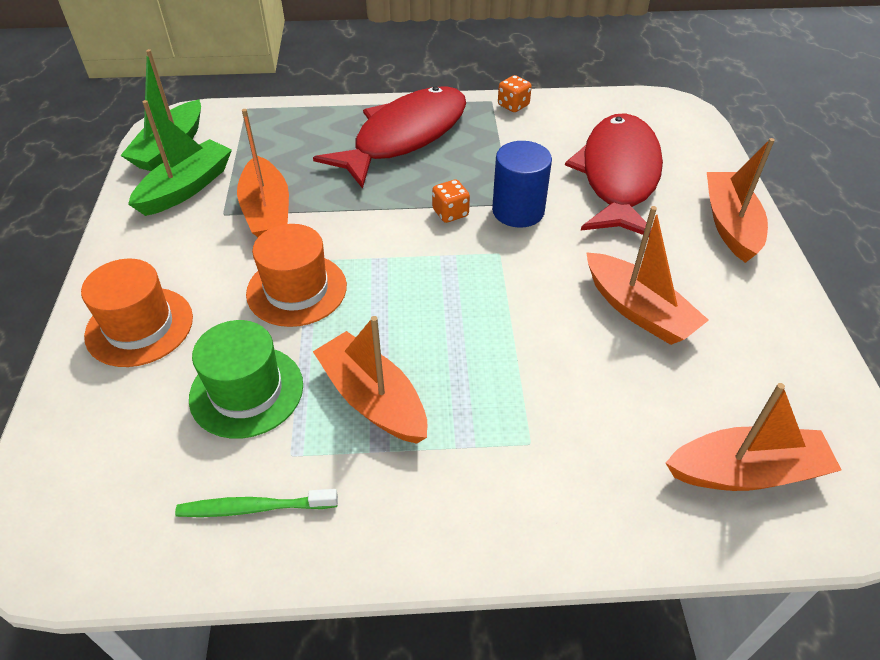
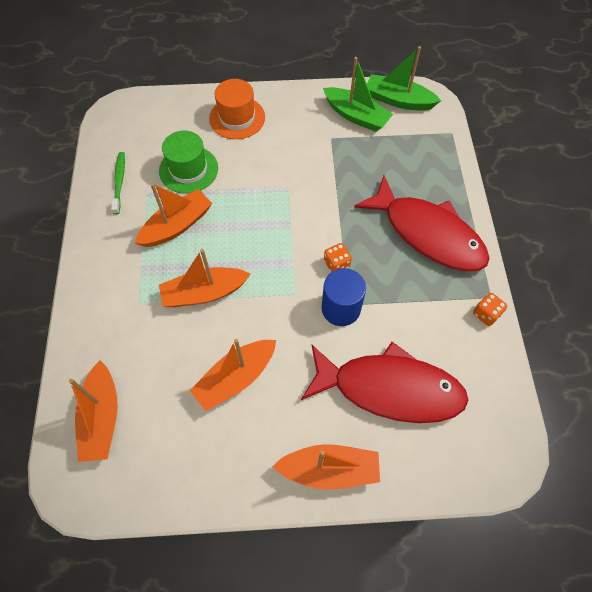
camera: 90 degrees right, 15 degrees up
(267, 211) = (334, 160): orange boat -> orange boat (204, 293)
(297, 289) = (262, 183): orange hat -> none

